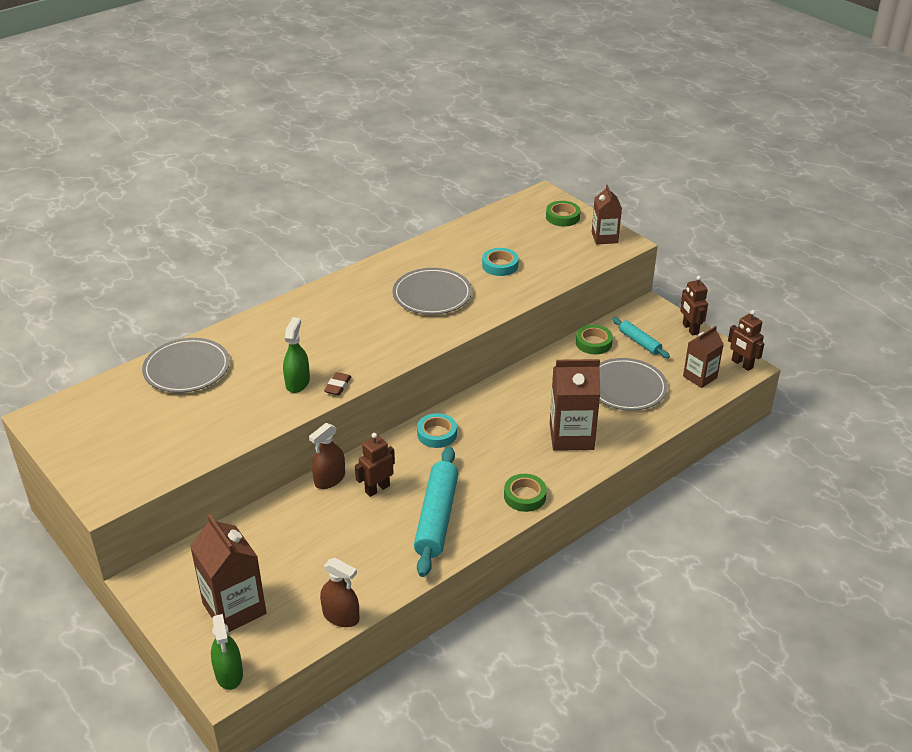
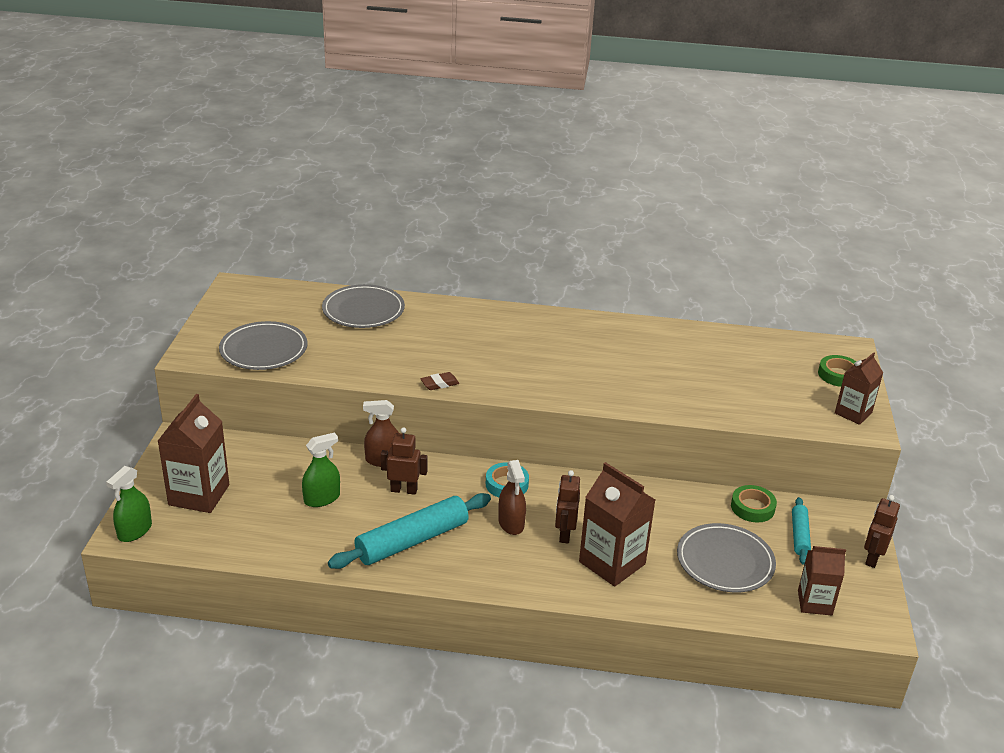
camera: 45 degrees right, 5 degrees down
(297, 382) = (417, 364): green spray bottle -> green spray bottle (322, 498)
(341, 616) = (248, 552): brown spray bottle -> brown spray bottle (511, 523)
(432, 295) = (617, 366): grey plate -> grey plate (263, 349)
(500, 265) = (713, 378): turquoise tape -> none
(525, 496) = (501, 577): green tape -> none
(742, 364) = (880, 622): brown robot -> brown robot (564, 534)

